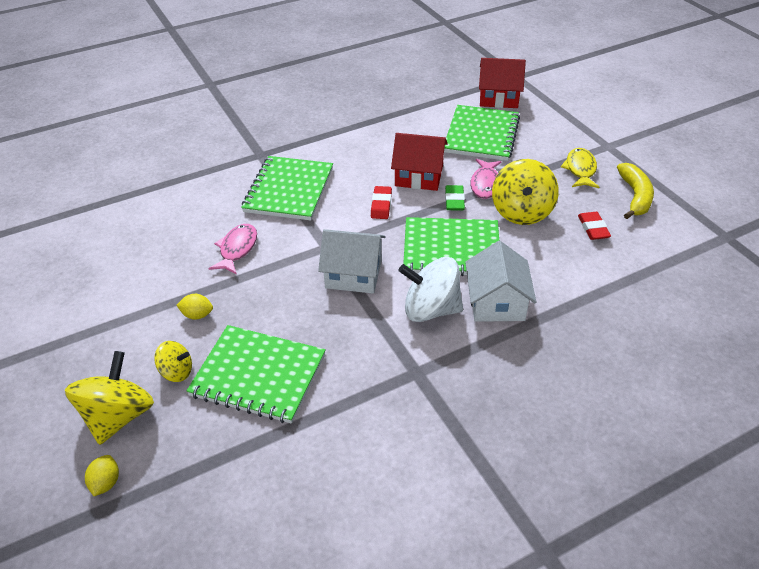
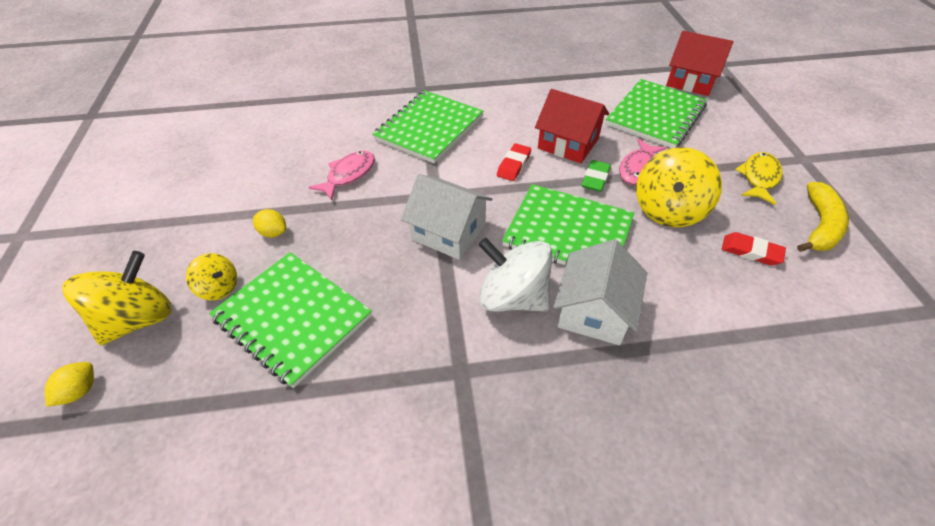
camera: 20 degrees right, 5 degrees up
(593, 228) = (751, 252): red eraser -> red eraser turned 75 degrees counterclockwise

